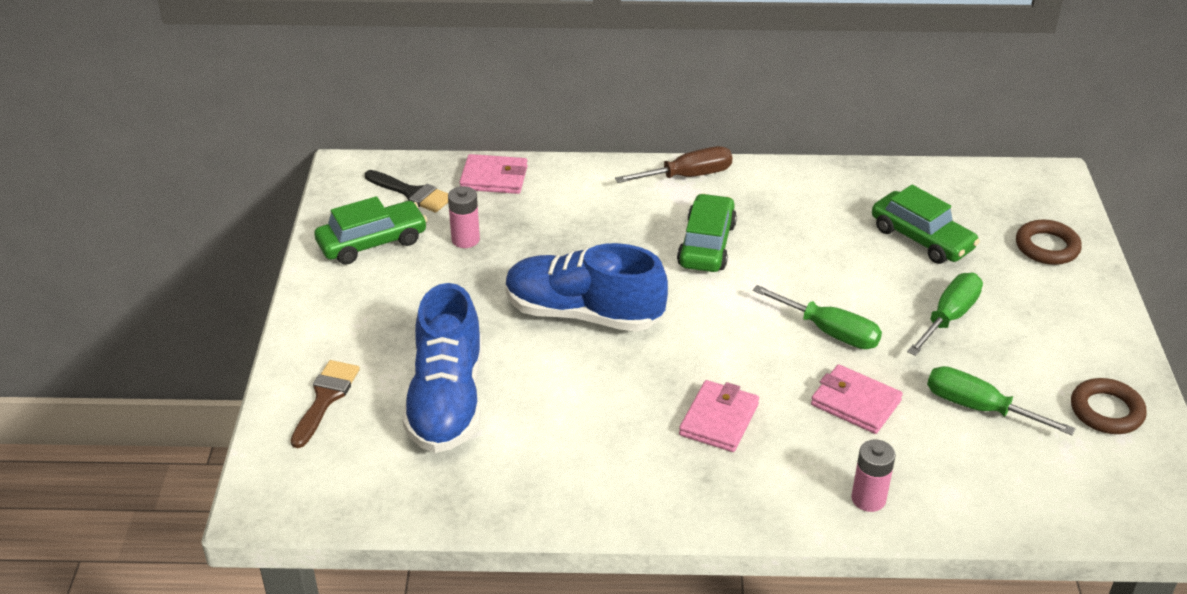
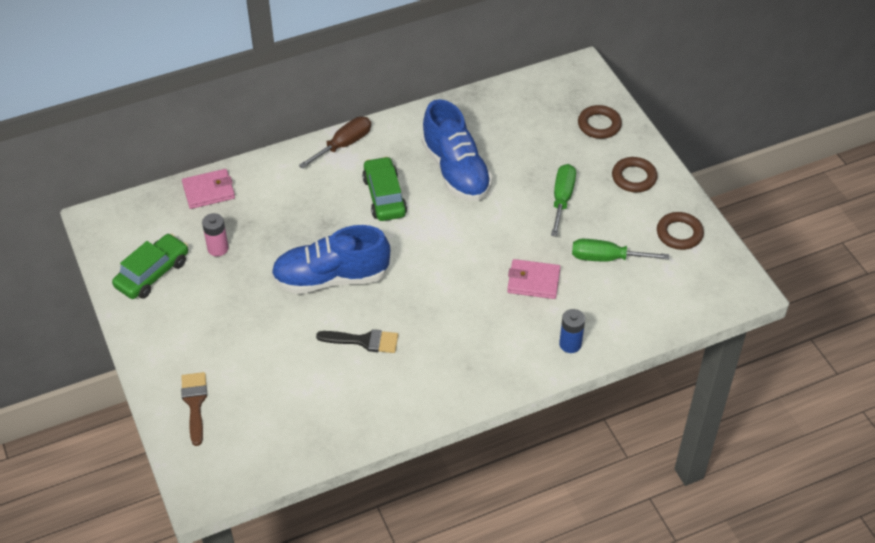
camera: 25 degrees left, 10 degrees up
(412, 193) = (157, 223): black brush -> black brush (364, 341)
(447, 400) = (277, 374): blue shoe -> blue shoe (456, 171)
(718, 419) = (457, 324): pink wallet -> none
(829, 332) = (494, 236): green screwdriver -> none
(868, 499) = (570, 344): pink battery -> blue battery
(921, 239) = (520, 144): green car -> none
(1068, 322) = (634, 177): none -> brown ring

